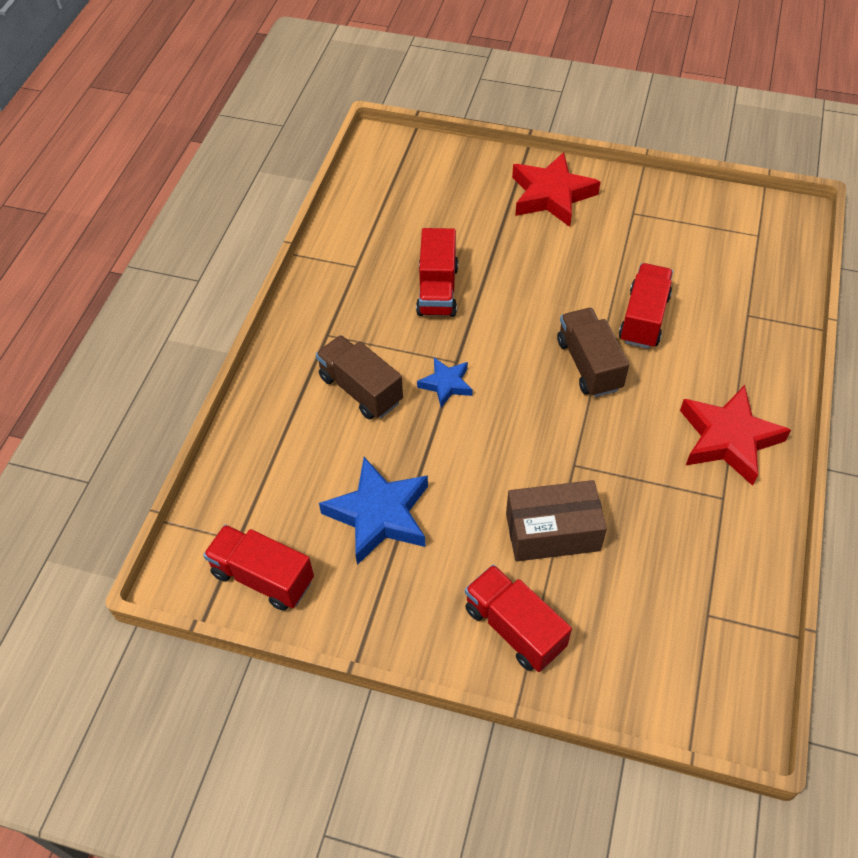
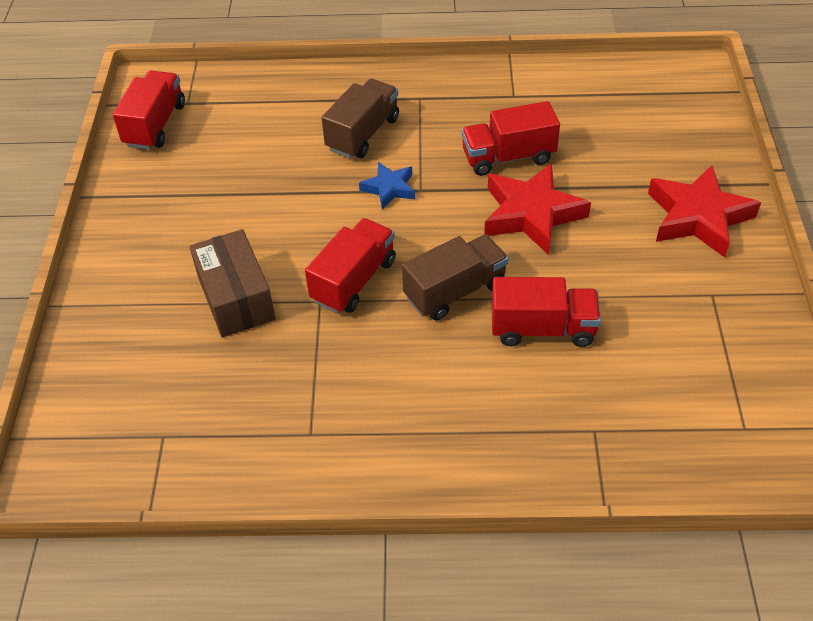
camera: 75 degrees right, 5 degrees down
(379, 515) = (229, 177): blue star -> none
(514, 628) = (129, 289): red truck -> red truck (353, 280)
(728, 439) = (393, 430): red star -> red star (531, 214)

